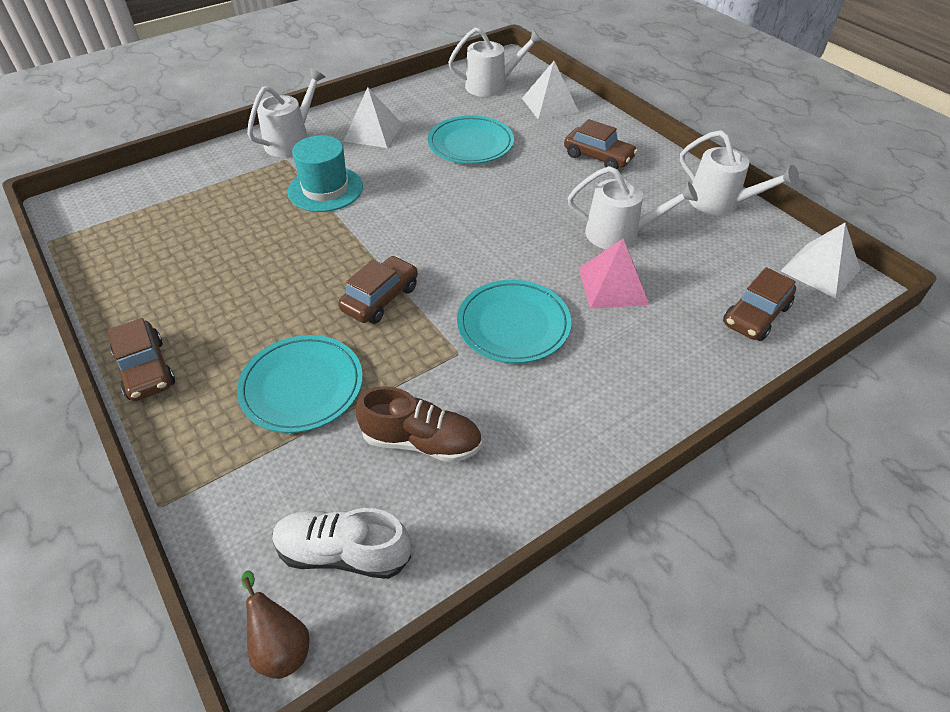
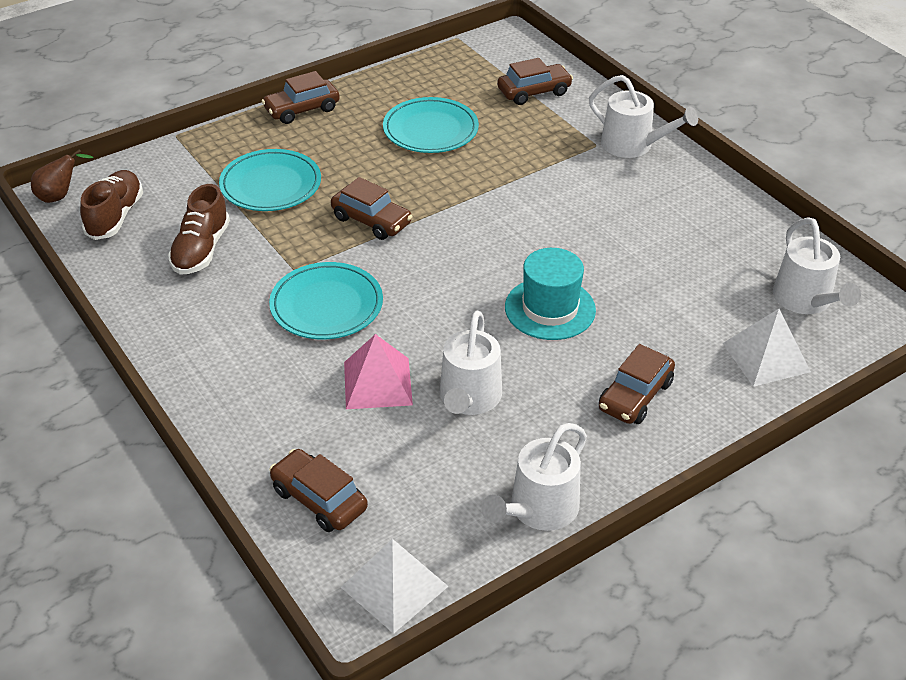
camera: 90 degrees right, 5 degrees down
(184, 191) = (534, 92): none -> brown car
(325, 189) = (544, 175): turquoise hat -> turquoise hat (550, 309)
(343, 553) = (115, 216): white shoe -> brown shoe
(373, 132) = (662, 201): white pyramid -> none
(470, 144) = (648, 279): turquoise plate -> turquoise plate (430, 130)

